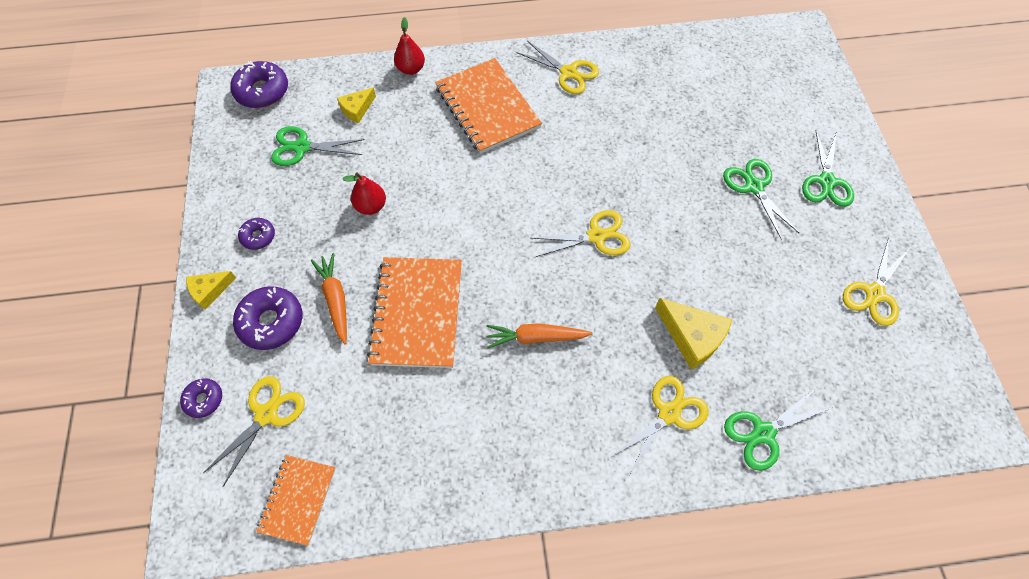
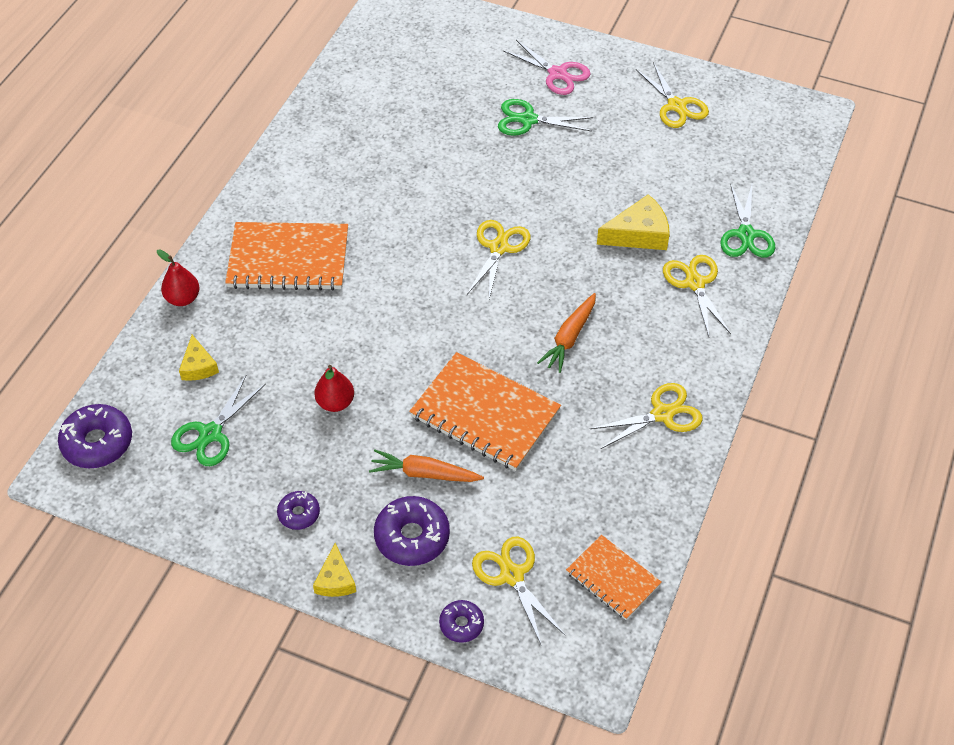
camera: 60 degrees left, 10 degrees down
(569, 73) = (298, 178): yellow scissors -> yellow scissors (663, 414)
(826, 182) = (558, 74): green scissors -> pink scissors

